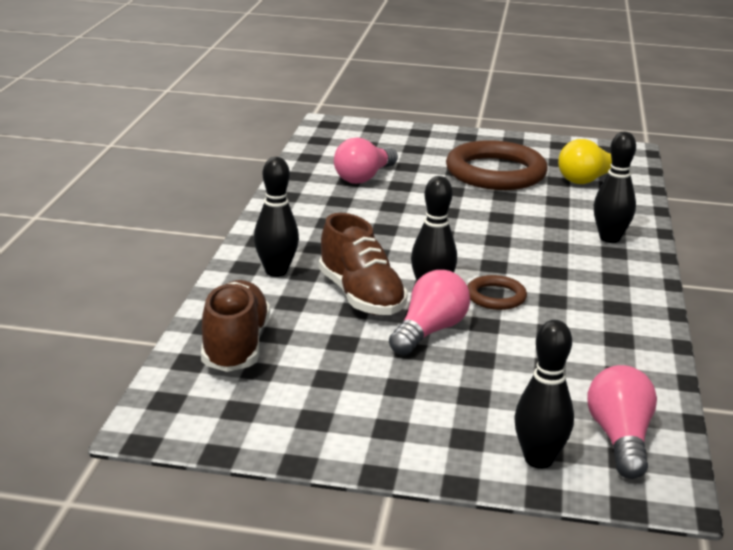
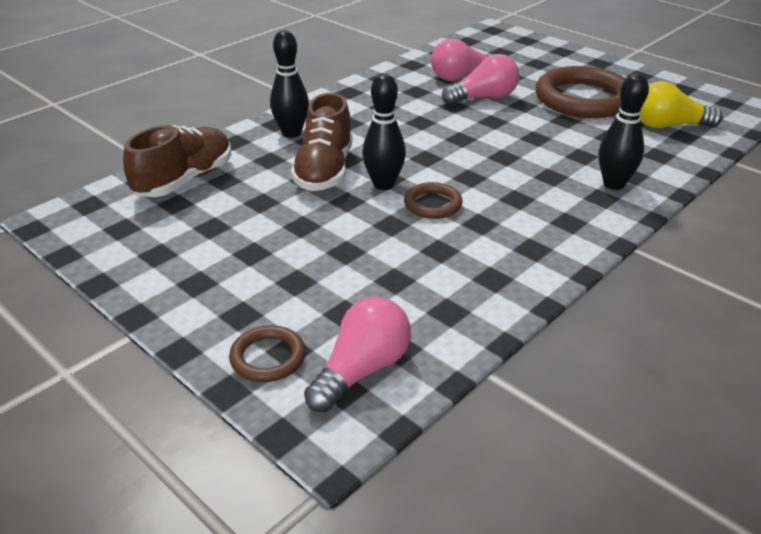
camera: 35 degrees right, 10 degrees up
(429, 331) = (336, 215): pink light bulb -> pink light bulb (484, 98)
(538, 460) = (268, 357): black bowling pin -> brown ring

